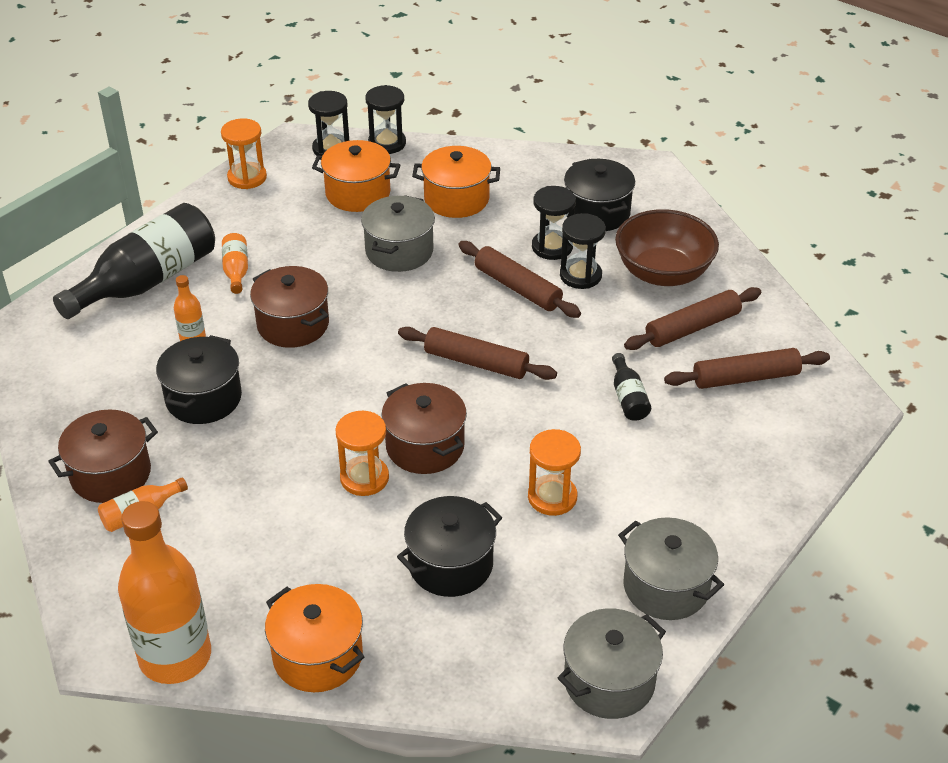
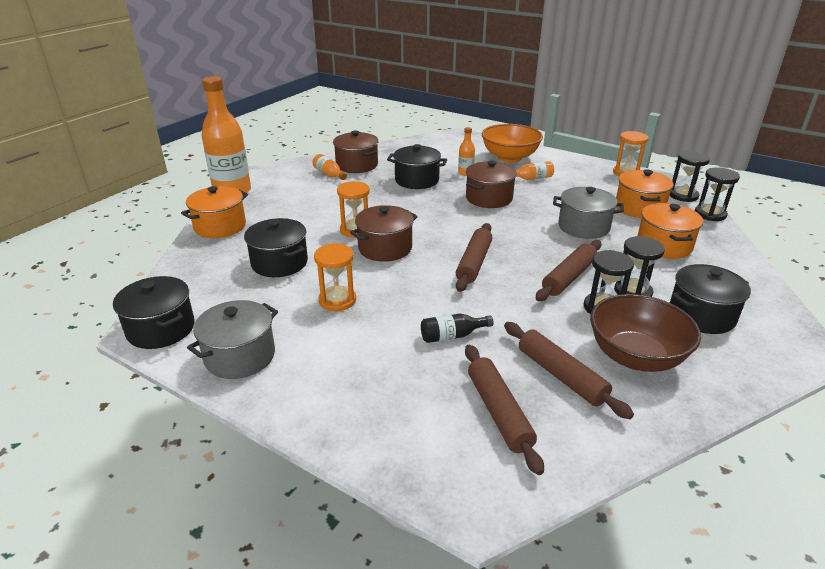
camera: 85 degrees right, 10 degrees down
(147, 281) = (509, 157): black bottle -> orange bowl
(609, 681) = (161, 329): grey pot -> black pot

